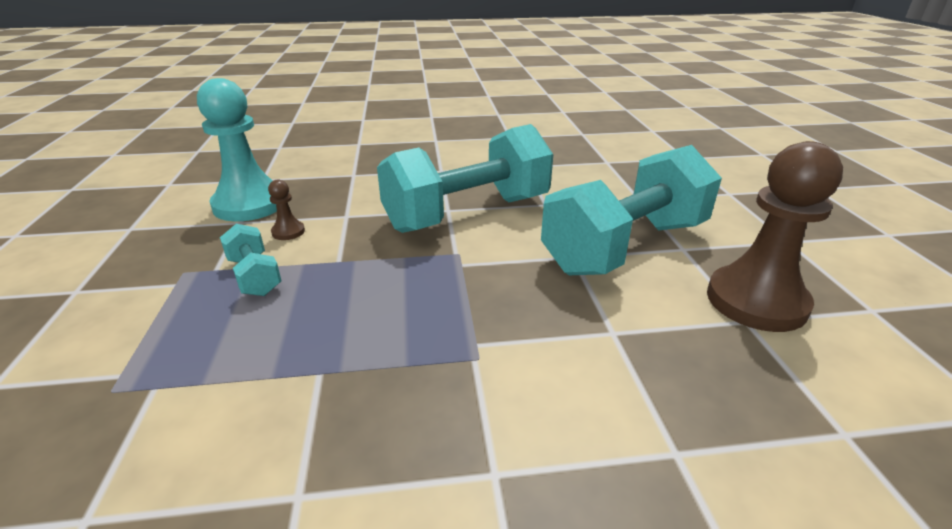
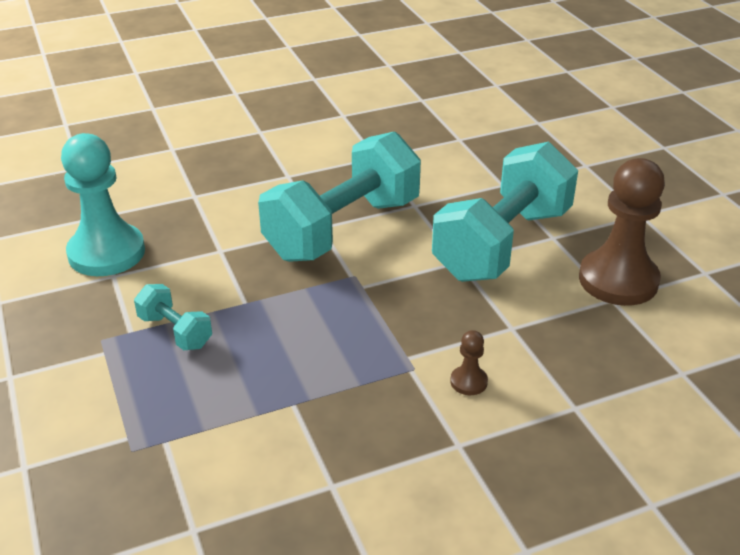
camera: 15 degrees left, 5 degrees up
(288, 232) = (173, 279): brown pawn -> brown pawn (468, 382)

